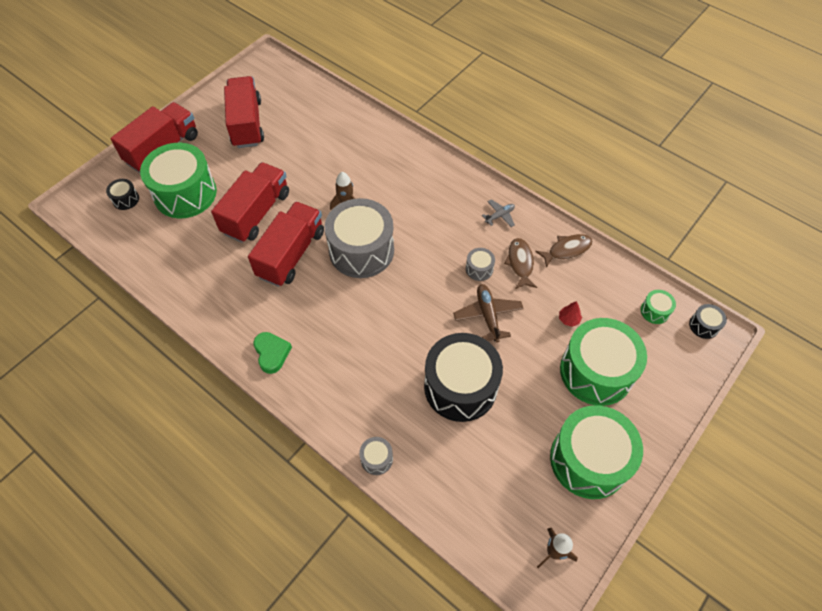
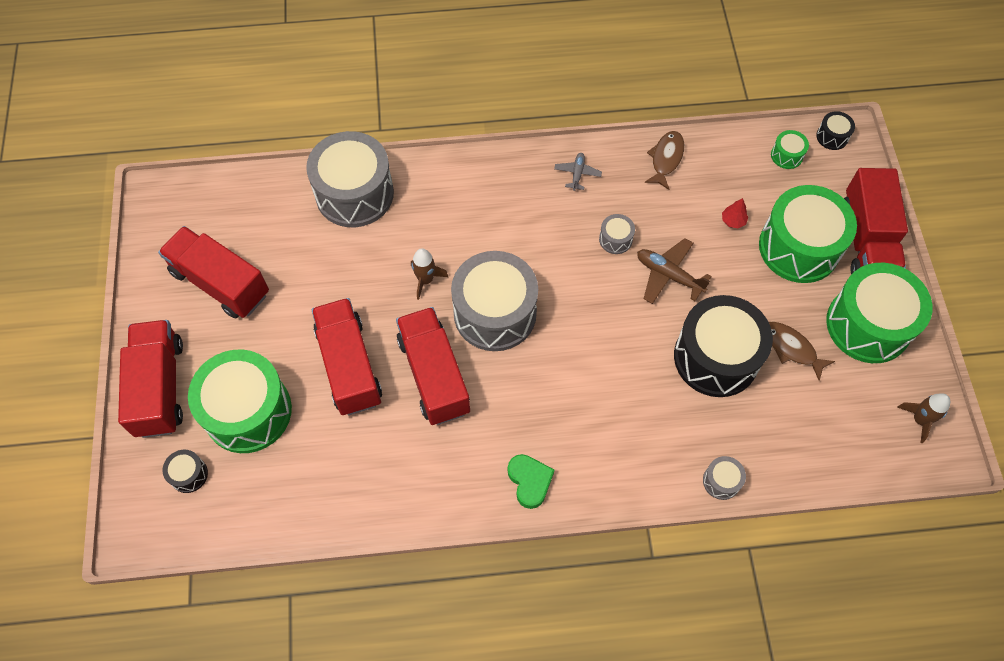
camera: 45 degrees left, 5 degrees up
(272, 353) = (529, 481): green heart -> green heart turned 45 degrees clockwise
(362, 131) = (354, 193): none -> grey drum
(520, 263) = (642, 204): brown fish -> brown fish (791, 348)
(652, 408) = (866, 240): none -> red truck

